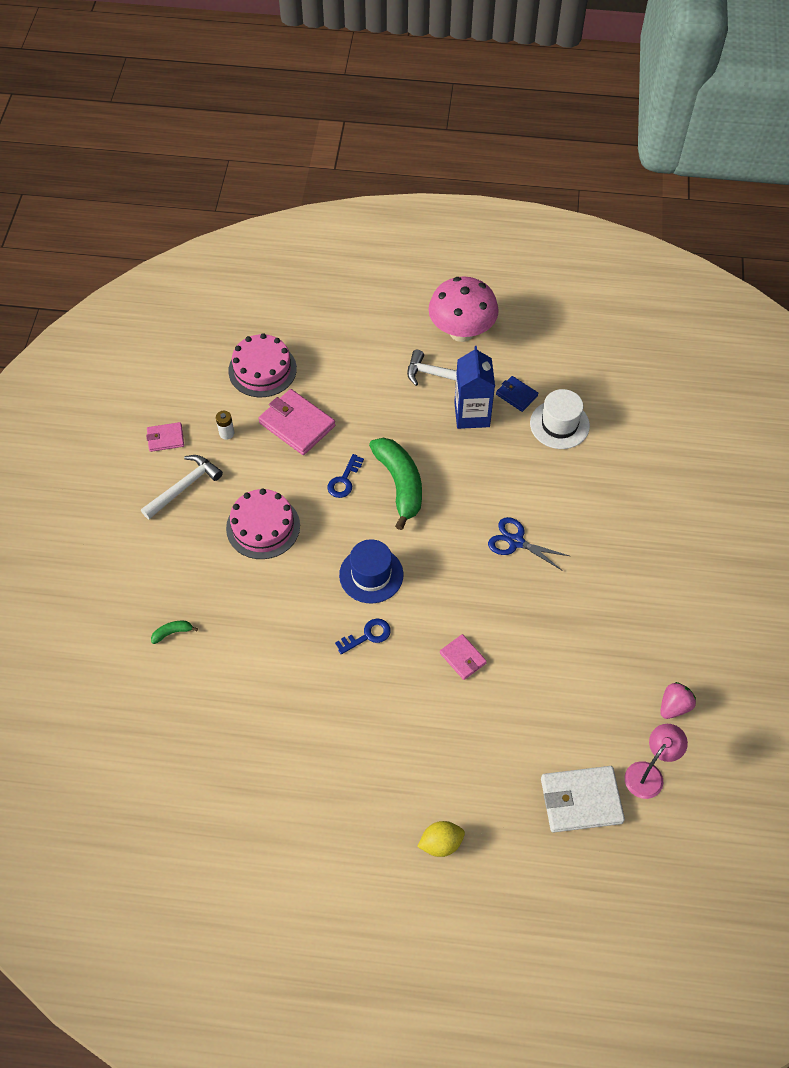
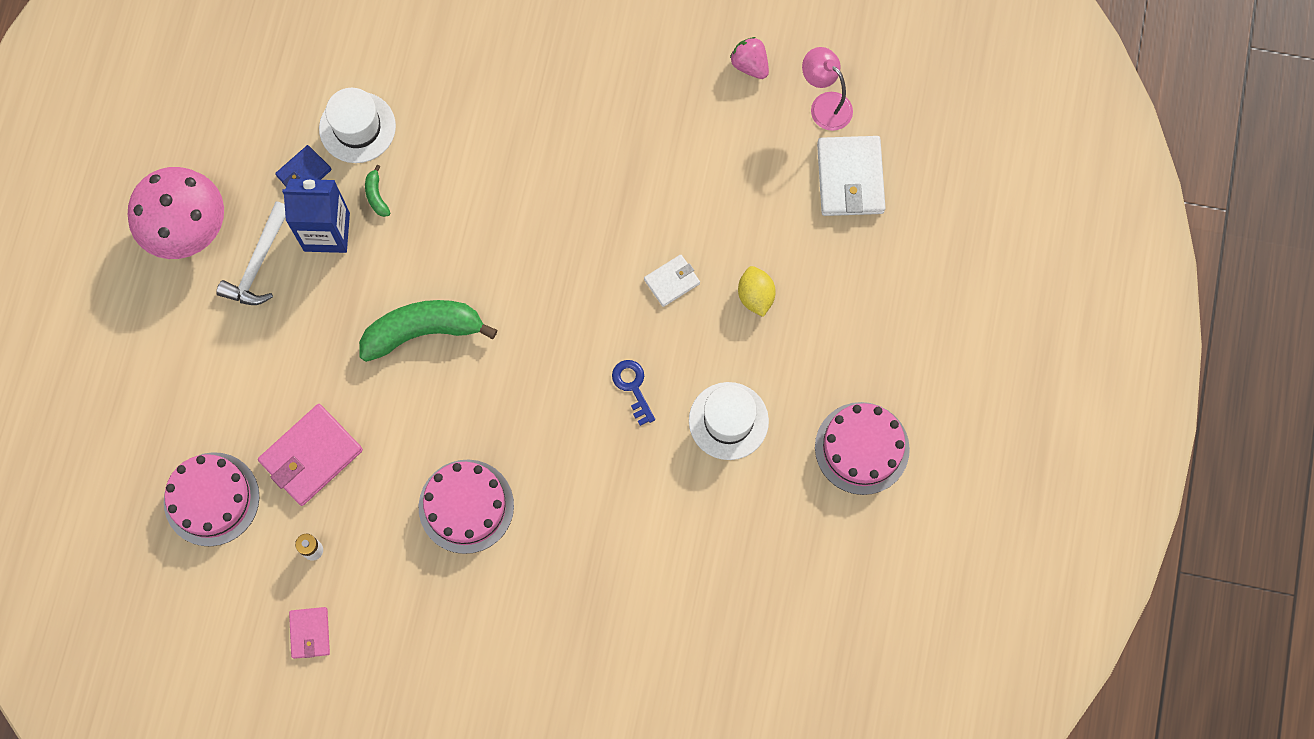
camera: 85 degrees left, 15 degrees up
(172, 633) = (606, 622): green banana -> green banana (376, 195)
(184, 487) = (392, 607): white hammer -> none
(327, 826) = (862, 448): none -> pink cake
(344, 480) = (408, 400): blue key -> none
(344, 712) = (728, 421): none -> white hat
(371, 575) = (550, 377): blue hat -> none
(441, 843) = (888, 328): yellow lemon -> yellow lemon (755, 296)
(463, 658) = (672, 281): pink wallet -> white wallet
(516, 541) = (522, 202): blue scissors -> none

